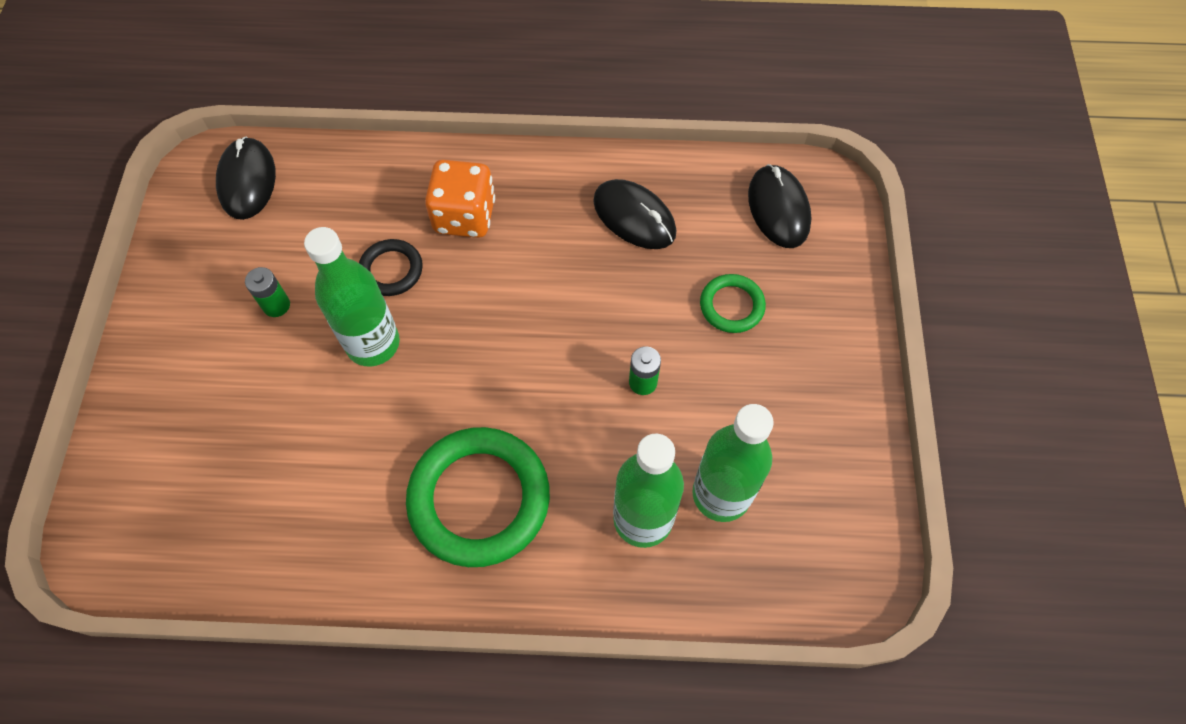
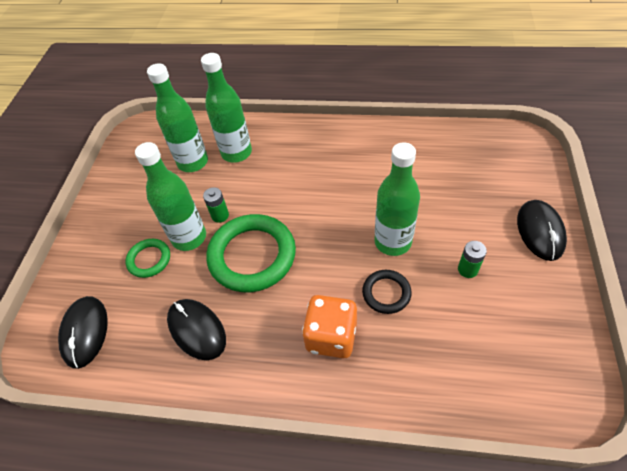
camera: 170 degrees left, 10 degrees down
(247, 181) = (528, 381): black mouse -> black mouse (540, 231)
(479, 499) = (322, 161): green ring -> green ring (252, 256)
(682, 342) = (189, 237): none -> green bottle

